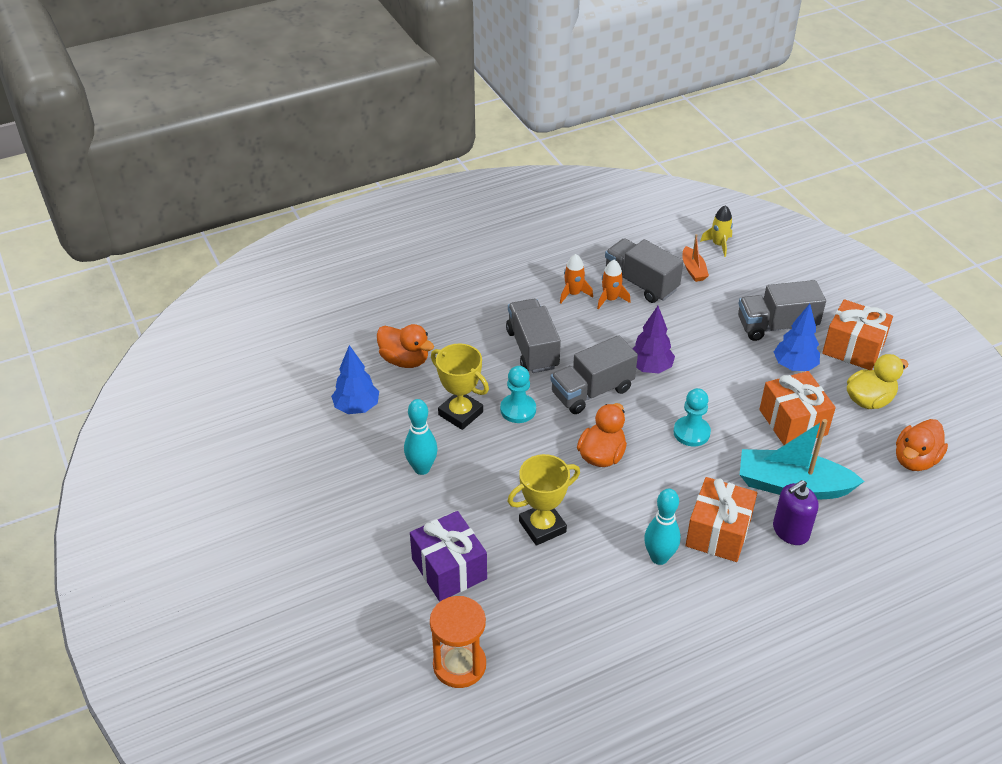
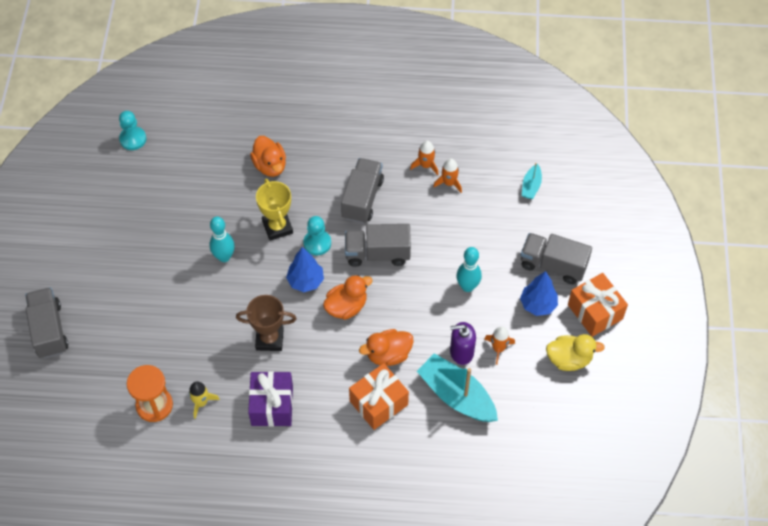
camera: 30 degrees right, 15 degrees up
(356, 407) = (214, 189): blue tree -> blue tree (305, 281)
(449, 569) = (192, 338): purple gift -> purple gift (272, 405)
(542, 527) = (269, 339): yellow trophy -> brown trophy
(641, 283) = (482, 179): grey truck -> grey truck (49, 330)
(650, 368) = (432, 255): purple tree -> none
(659, 557) = (326, 400): turquoise bowling pin -> turquoise bowling pin (467, 286)
(691, 432) = (420, 320): turquoise pawn -> turquoise pawn (133, 139)
(693, 270) = (531, 186): orange boat -> turquoise boat
(718, 244) = (569, 172): yellow rocket -> yellow rocket (201, 402)
(790, 531) = (427, 427): purple soap dispenser -> purple soap dispenser (461, 352)
(793, 422) = (498, 348): orange gift -> orange rocket
(915, 460) = (560, 422): orange duck -> orange duck (388, 354)

